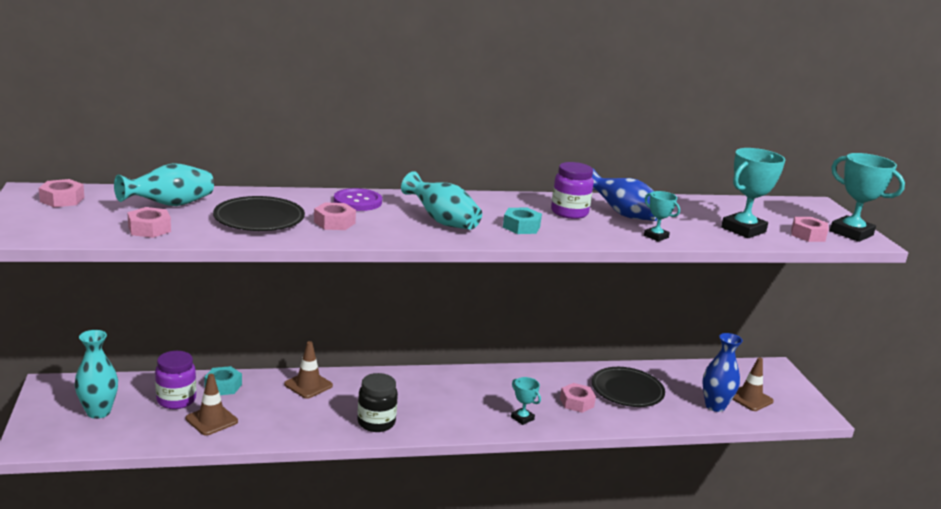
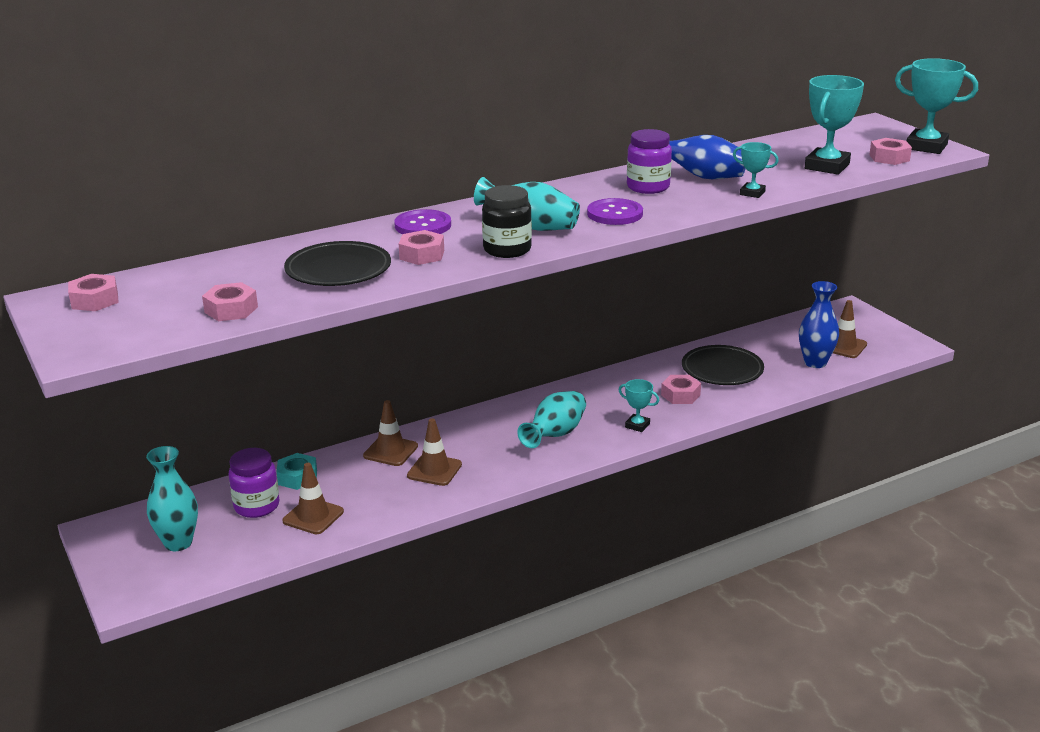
camera: 15 degrees left, 5 degrees up
(170, 205) = (224, 277): turquoise vase -> turquoise vase (555, 435)
(331, 410) = (434, 470): none -> brown traffic cone
(376, 422) = (492, 471): black jar -> black jar (507, 250)
(521, 227) = (615, 214): turquoise nut -> purple button

